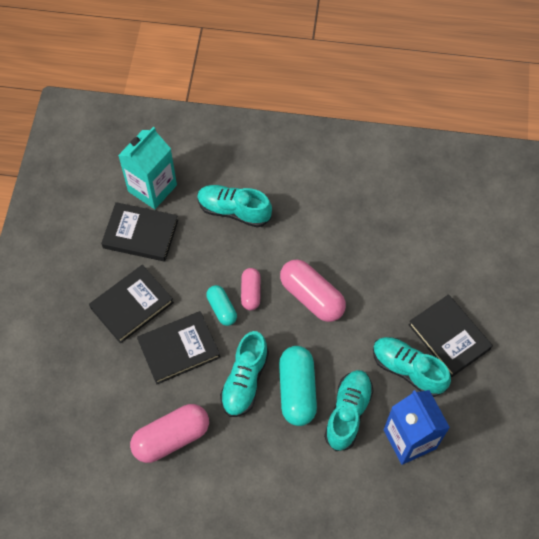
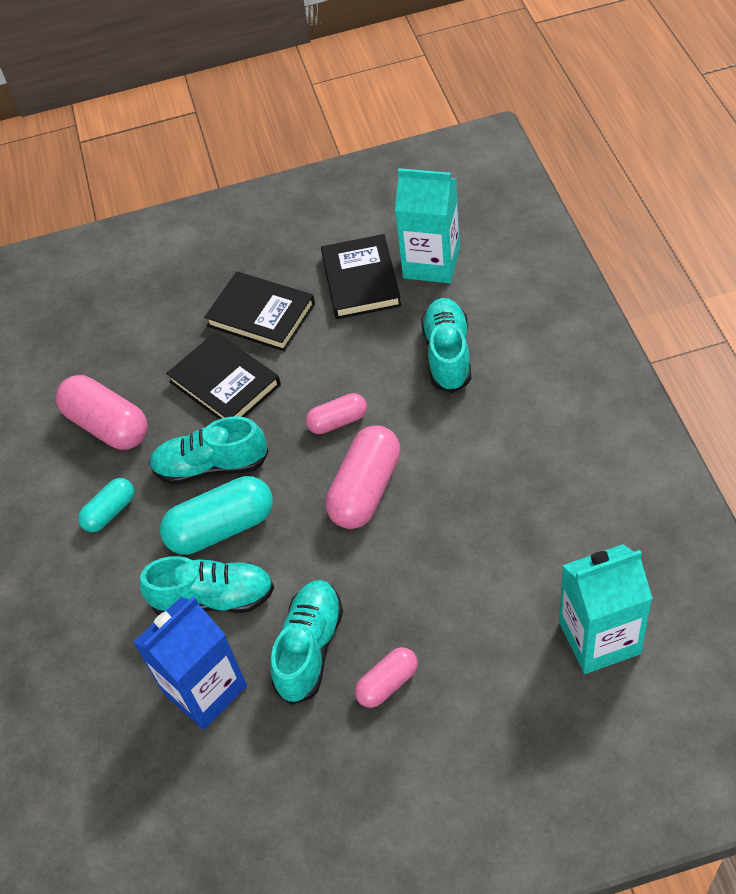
camera: 75 degrees right, 10 degrees down
(222, 309) = (299, 402): turquoise capsule -> turquoise capsule (110, 512)
(449, 337) = (387, 684): black book -> pink capsule
(466, 222) = (599, 638): none -> turquoise carton

